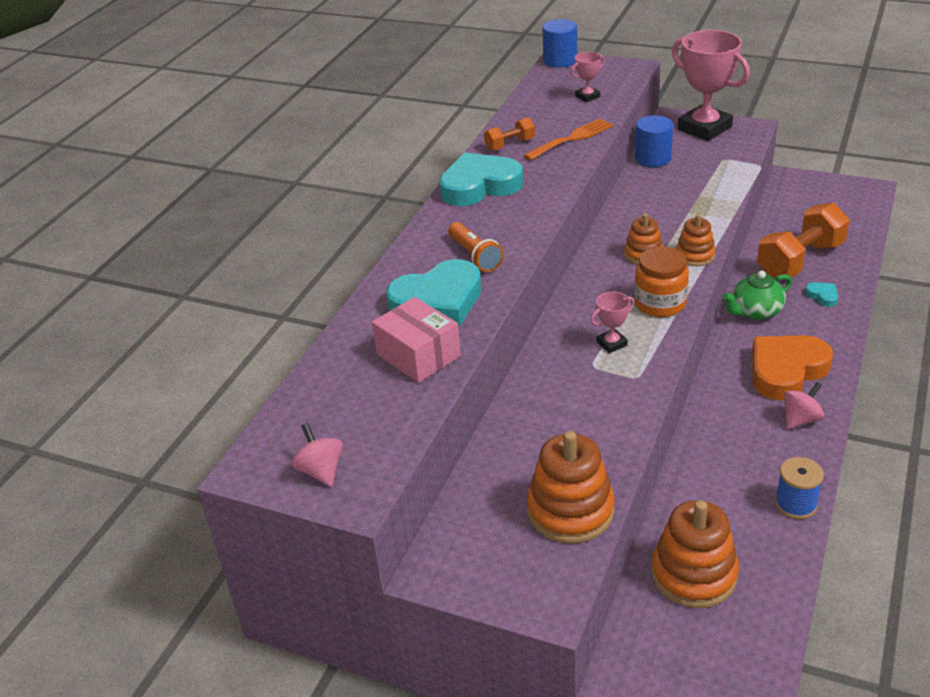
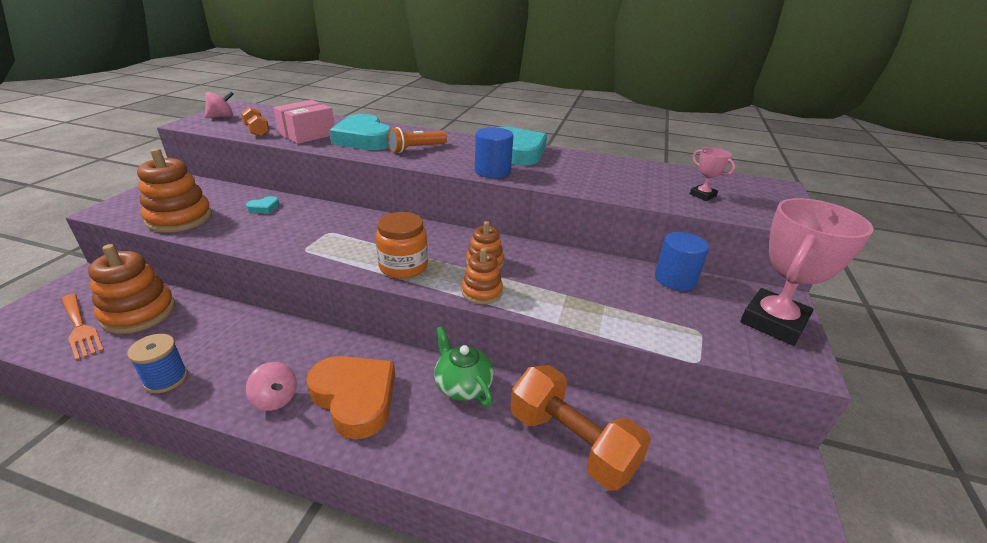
camera: 80 degrees right, 5 degrees down
(510, 144) = (588, 162): orange dumbbell -> orange dumbbell (257, 131)
(560, 60) = (777, 186): blue cylinder -> blue cylinder (492, 171)
(572, 139) = (608, 185): orange fork -> orange fork (80, 328)
(611, 343) = (353, 241): pink trophy -> none
(822, 296) = (492, 454): turquoise heart -> turquoise heart (264, 208)

